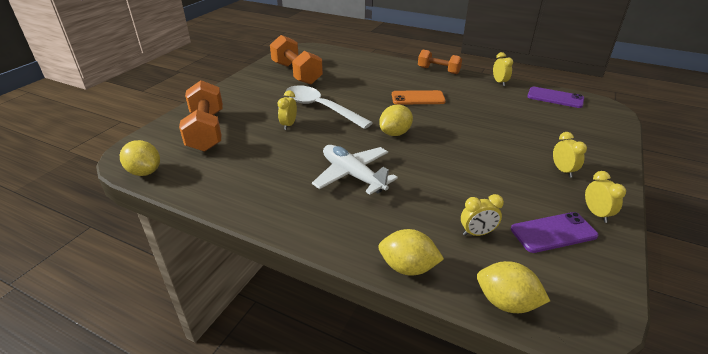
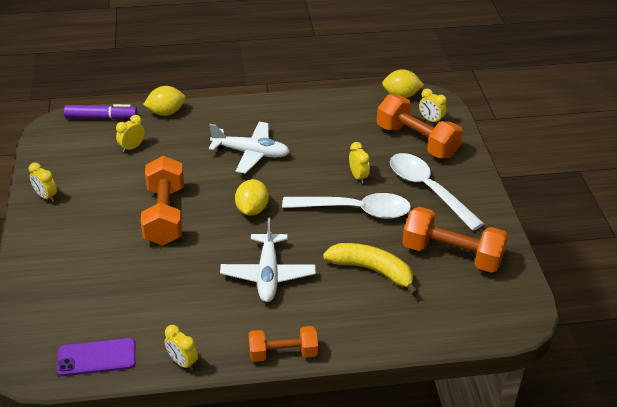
camera: 145 degrees right, 5 degrees up
(255, 102) = (428, 190): none -> white spoon
(351, 81) = (372, 270): none -> yellow banana
(418, 98) = (268, 274): orange phone -> white plane
(472, 154) = (165, 215): none -> orange dumbbell
(506, 302) = (101, 117): yellow lemon -> purple marker
(553, 232) = (78, 168): purple phone -> none
(563, 170) = (76, 230): yellow clock -> yellow clock (431, 120)

